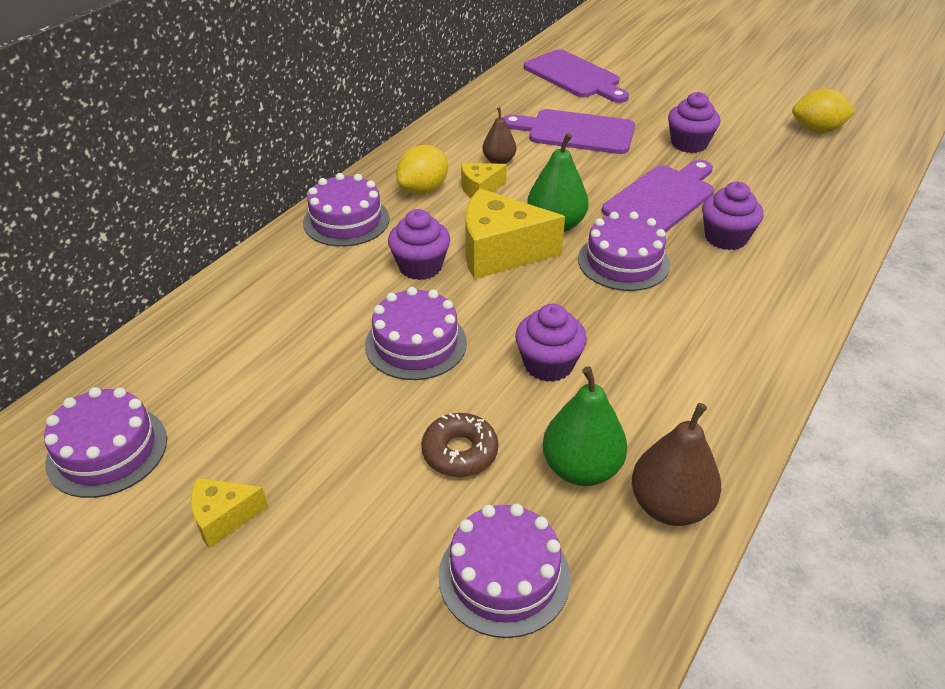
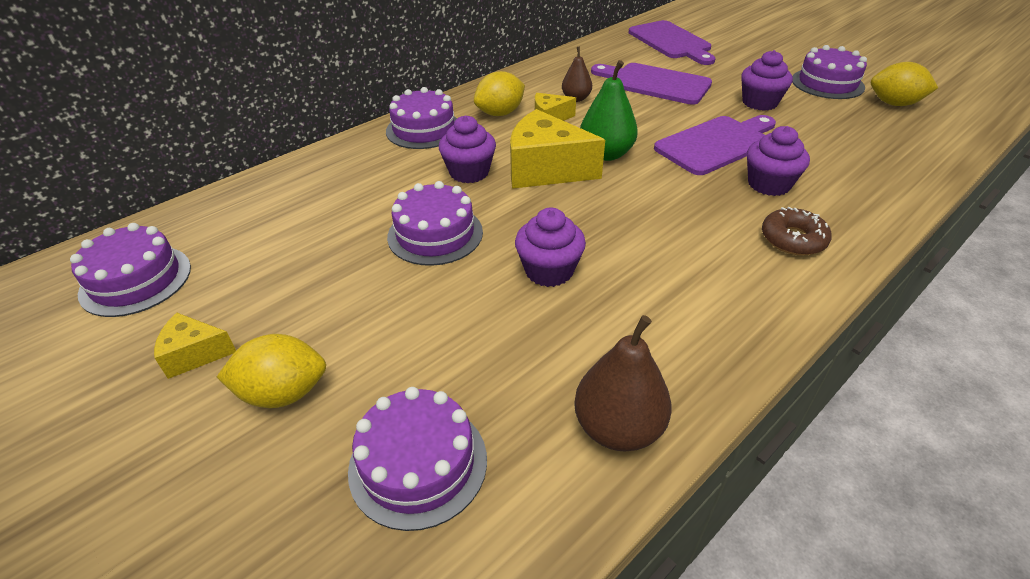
camera: 15 degrees right, 0 degrees up
(339, 538) = (283, 393): none -> yellow lemon
(460, 452) = (430, 335): brown donut -> brown donut (793, 239)
(581, 468) = (541, 372): green pear -> none
(623, 262) = (658, 192): purple cake -> purple cake (827, 83)

